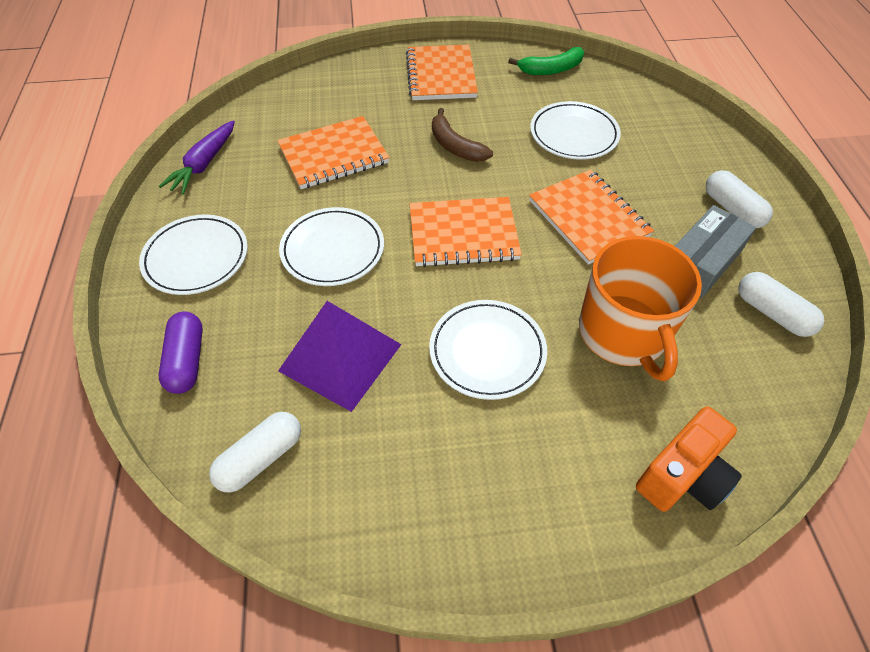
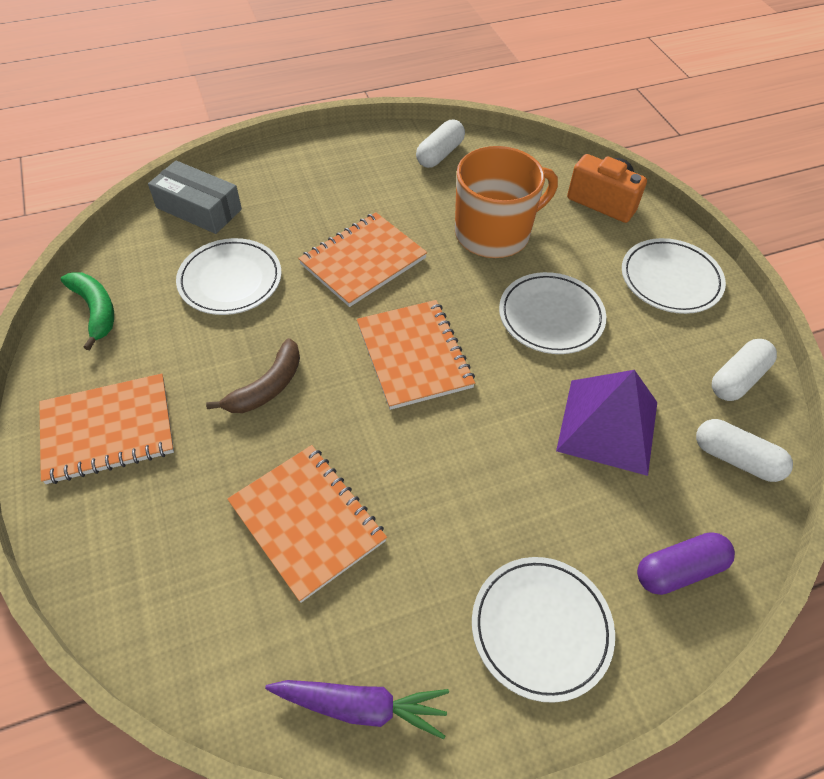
camera: 105 degrees left, 0 degrees up
(333, 250) = (475, 472): white plate -> white plate (670, 279)
(701, 261) = (397, 189): grey box -> grey box (199, 208)
(732, 209) = (326, 169): white capsule -> white capsule (737, 379)

